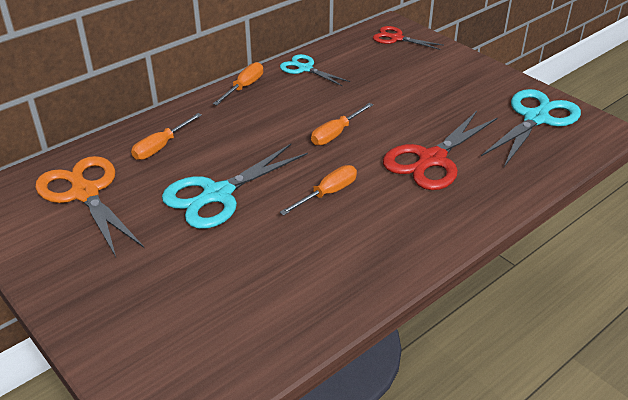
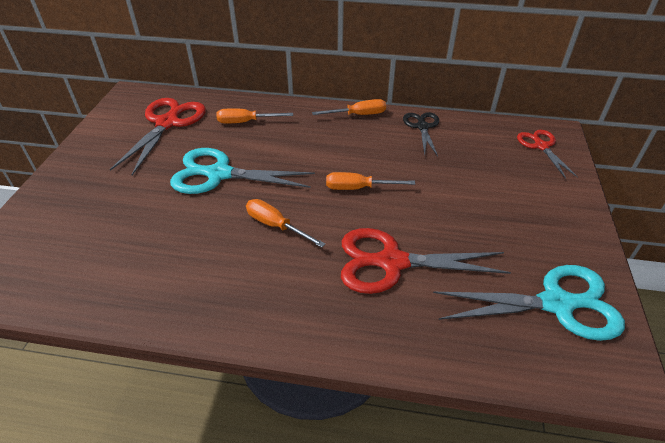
camera: 50 degrees right, 5 degrees up
(85, 193) = (167, 123): orange scissors -> red scissors
(305, 68) = (422, 127): turquoise scissors -> black scissors
(327, 193) = (276, 226): orange screwdriver -> orange screwdriver turned 150 degrees counterclockwise

